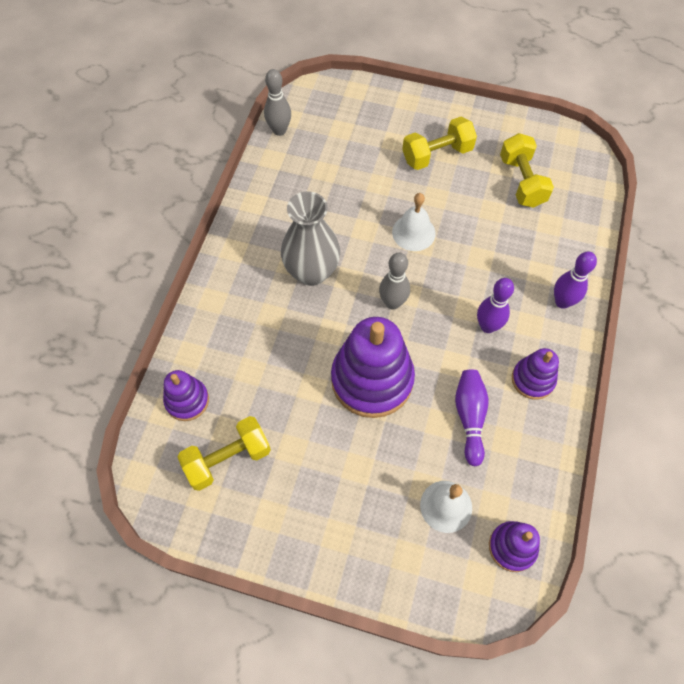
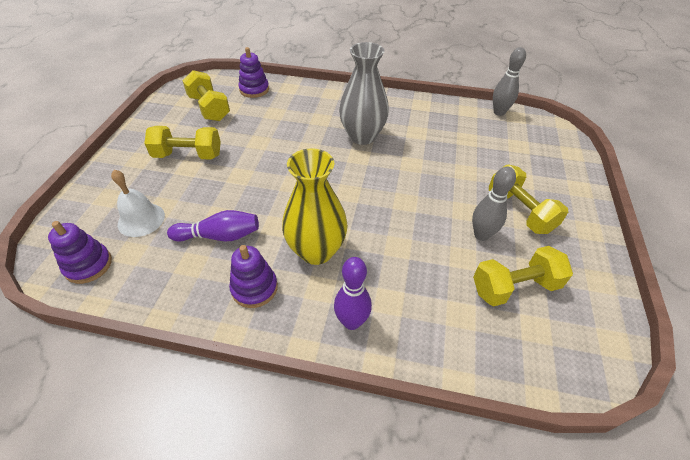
camera: 85 degrees right, 15 degrees down
(333, 472) = (188, 155): none -> yellow dumbbell
(372, 379) = (263, 173): purple stacking toy -> none
(392, 303) = (337, 183): grey bowling pin -> grey bowling pin (481, 235)
(413, 232) = (416, 195): white bell -> none
(487, 326) = (316, 251): purple bowling pin -> yellow vase

